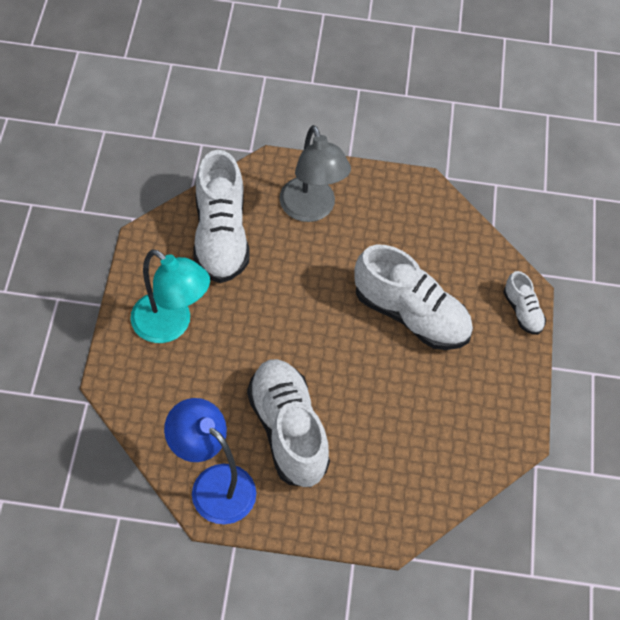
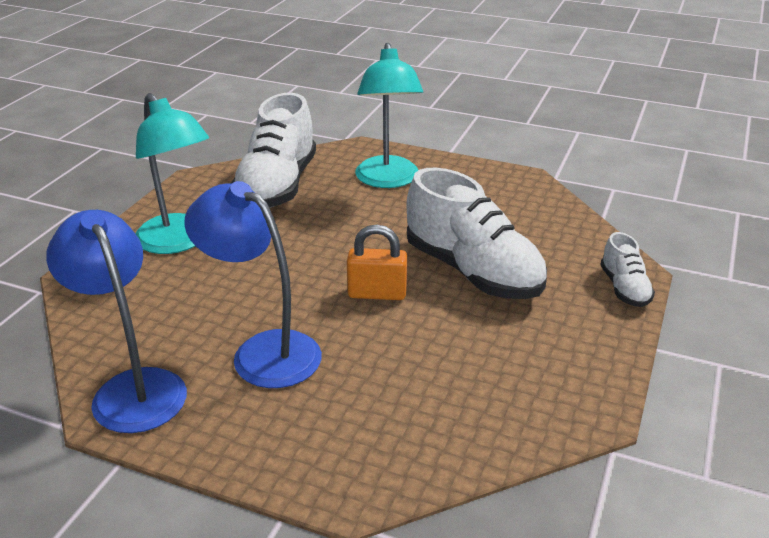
camera: 20 degrees right, 25 degrees down
(288, 430) = (263, 351): white shoe -> blue lamp
(311, 209) = (388, 180): grey lamp -> turquoise lamp
(347, 353) = (377, 293): none -> orange padlock

